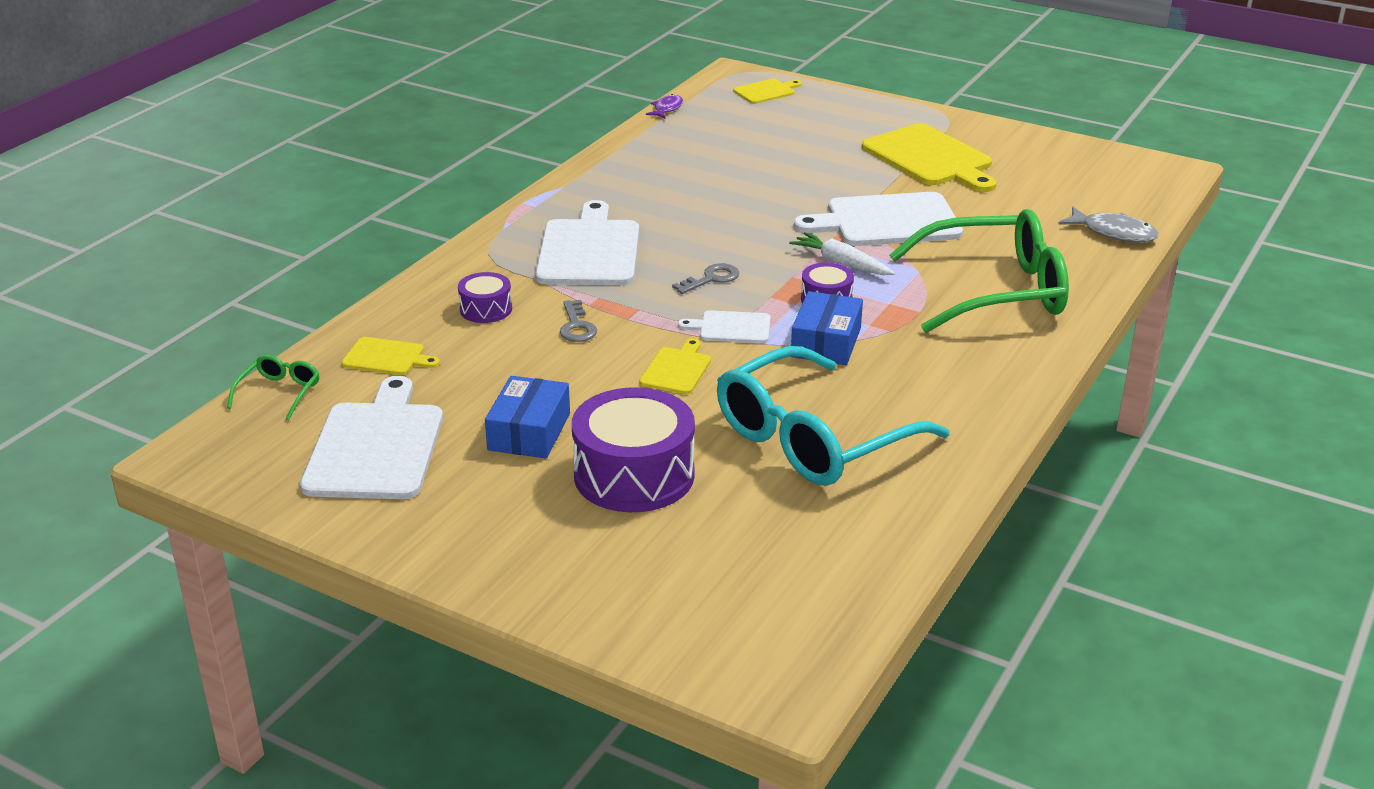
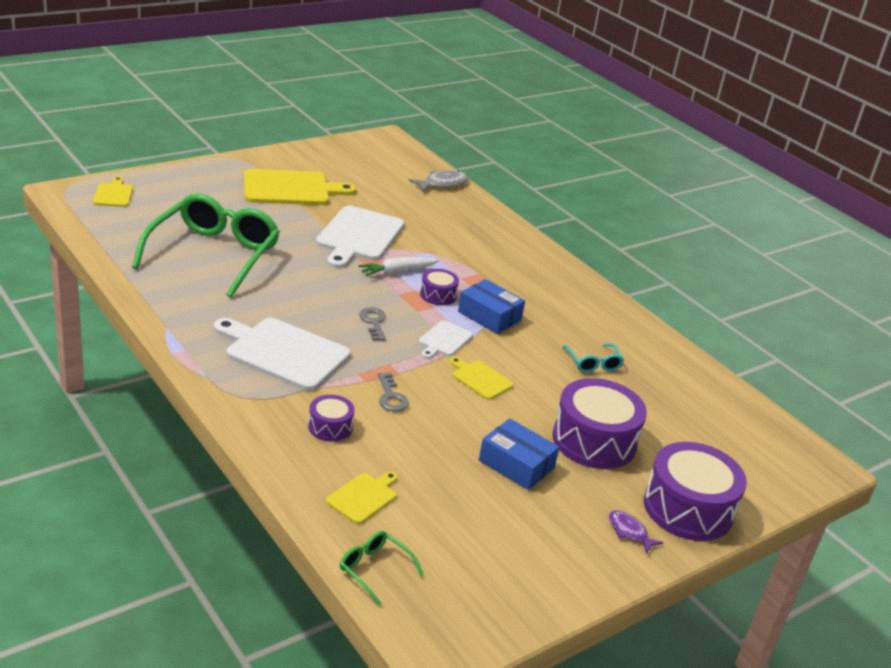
camera: 70 degrees left, 0 degrees up
(376, 447) = (490, 540): white cutting board -> none
(558, 576) = (688, 508): none -> purple drum
(576, 326) = (391, 397): grey key -> grey key turned 60 degrees clockwise
(667, 109) = (87, 238): purple fish -> purple fish (629, 532)
(813, 439) = (593, 363): turquoise glasses -> turquoise glasses, size x0.42
(995, 291) = (475, 242): green glasses -> green glasses (214, 254)

